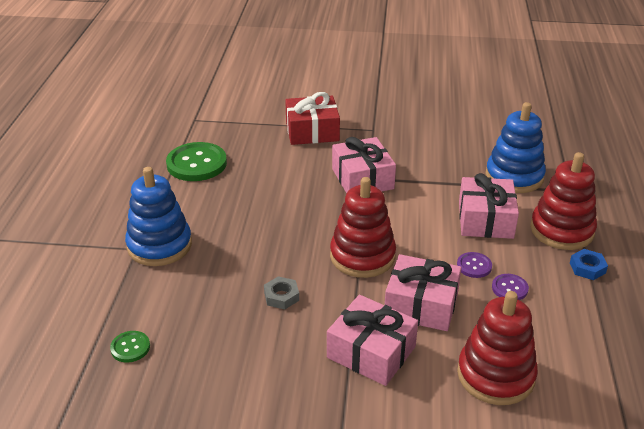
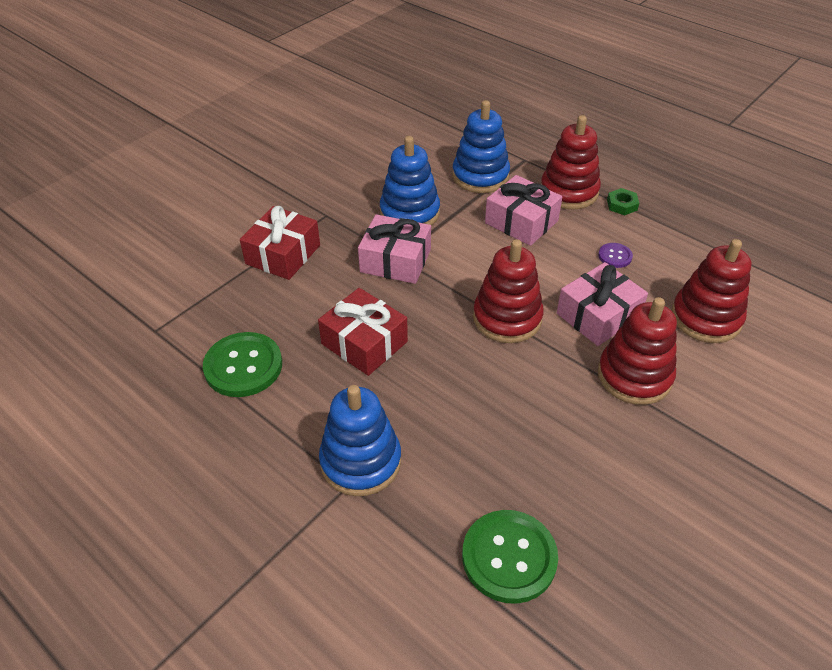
camera: 55 degrees left, 10 degrees up
(130, 347) = (509, 557): green button -> green button, size x2.03
(265, 201) = (364, 343): none -> red gift
(281, 296) = (519, 400): grey nut -> none
(371, 352) = (634, 376): pink gift -> red stacking toy
(423, 162) = (409, 213): none -> blue stacking toy
(474, 266) = (573, 260): purple button -> none
(587, 268) = (622, 205): blue nut -> green nut

